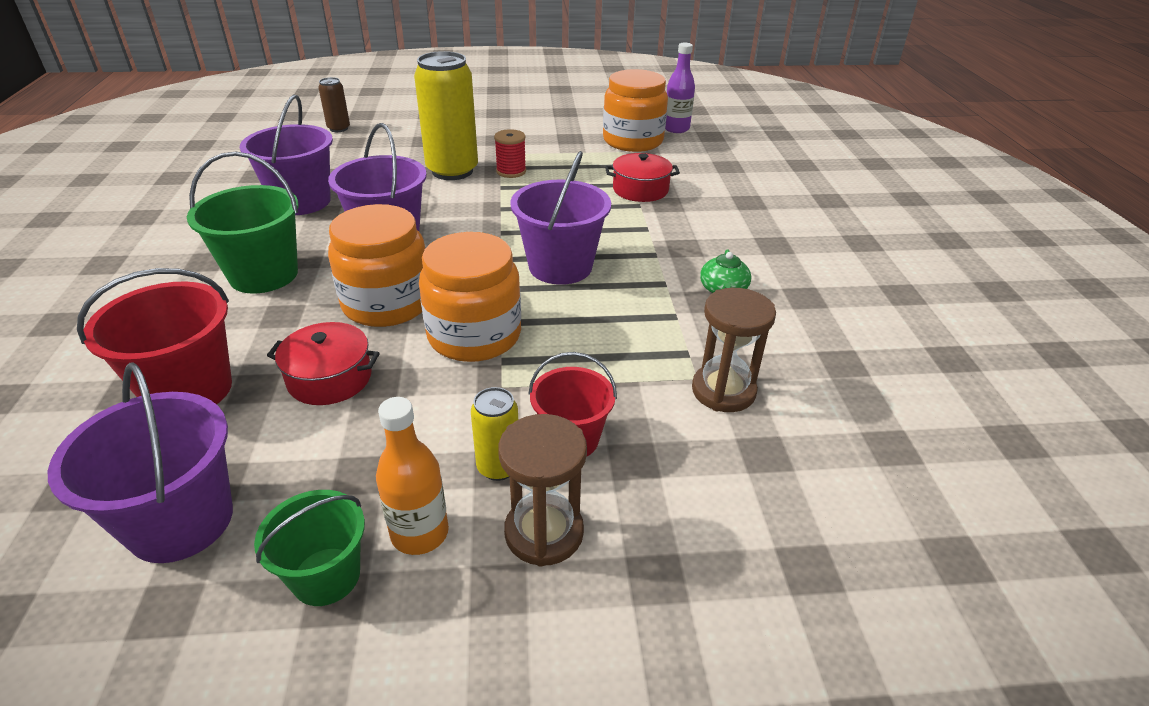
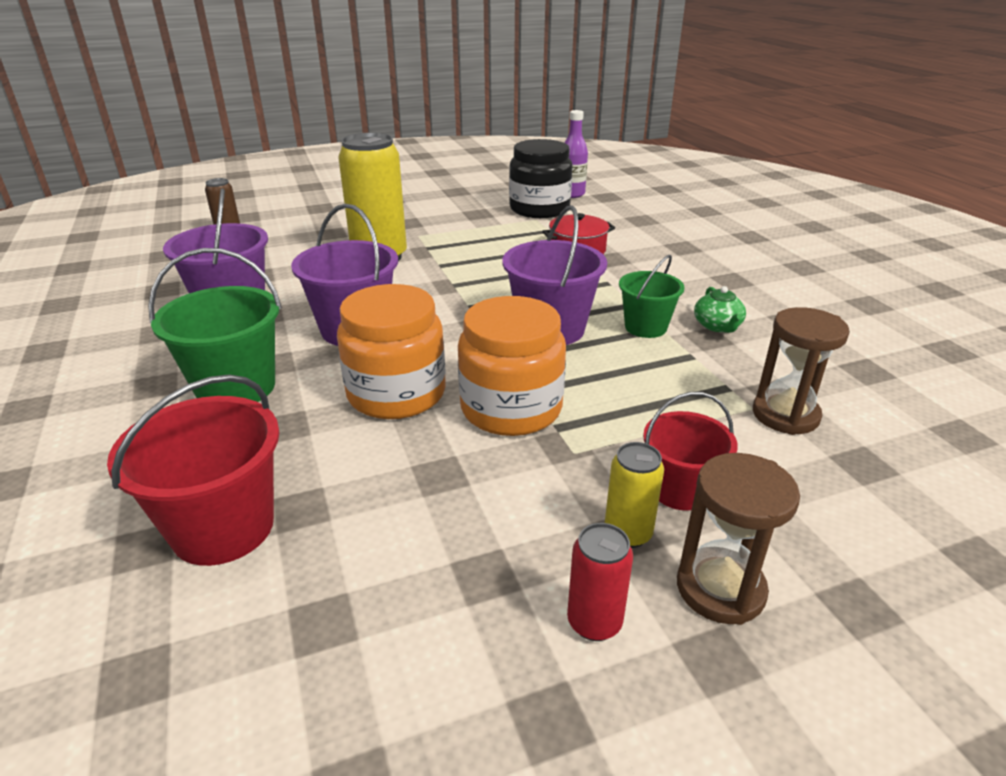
camera: 15 degrees left, 5 degrees down
(181, 521) = (307, 680): purple bucket -> none
(326, 576) = (523, 697): green bucket -> green bucket (645, 327)
(329, 378) = (384, 481): red pot -> none
(420, 533) = (594, 622): orange bottle -> red can
(511, 171) = (440, 250): red spool -> none
(633, 141) = (539, 209): orange jar -> black jar

